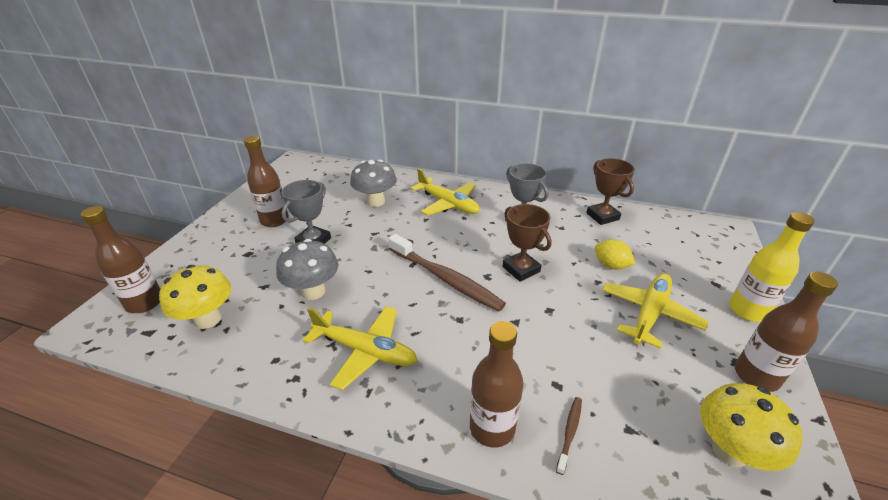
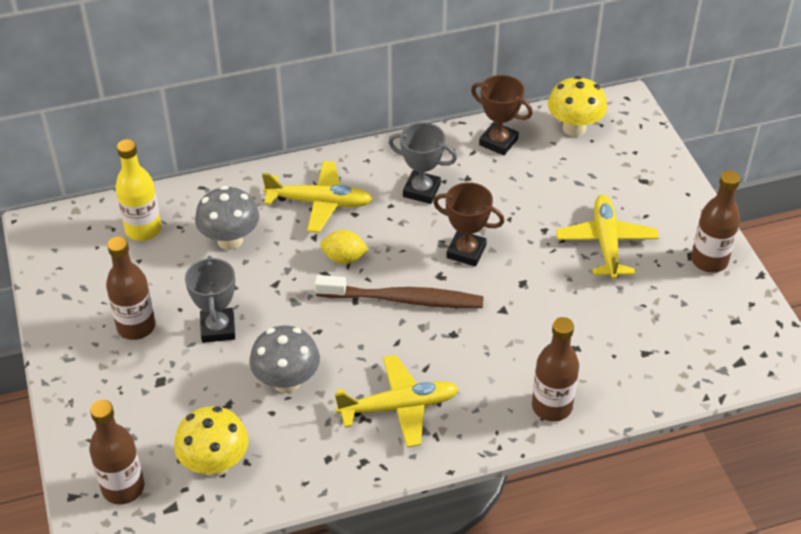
camera: 35 degrees left, 10 degrees up
(569, 432) = (607, 378): brown toothbrush -> none
(611, 265) = (544, 204): yellow lemon -> yellow lemon (344, 258)
(730, 450) = (715, 331): yellow mushroom -> yellow mushroom (574, 128)
(747, 310) = (680, 199): yellow bottle -> yellow bottle (143, 229)

